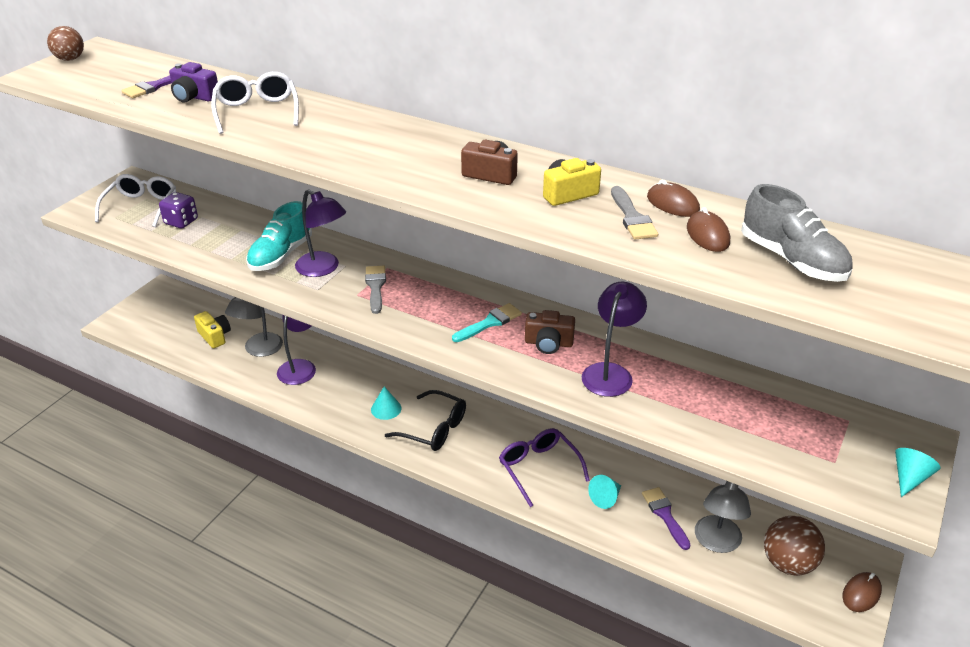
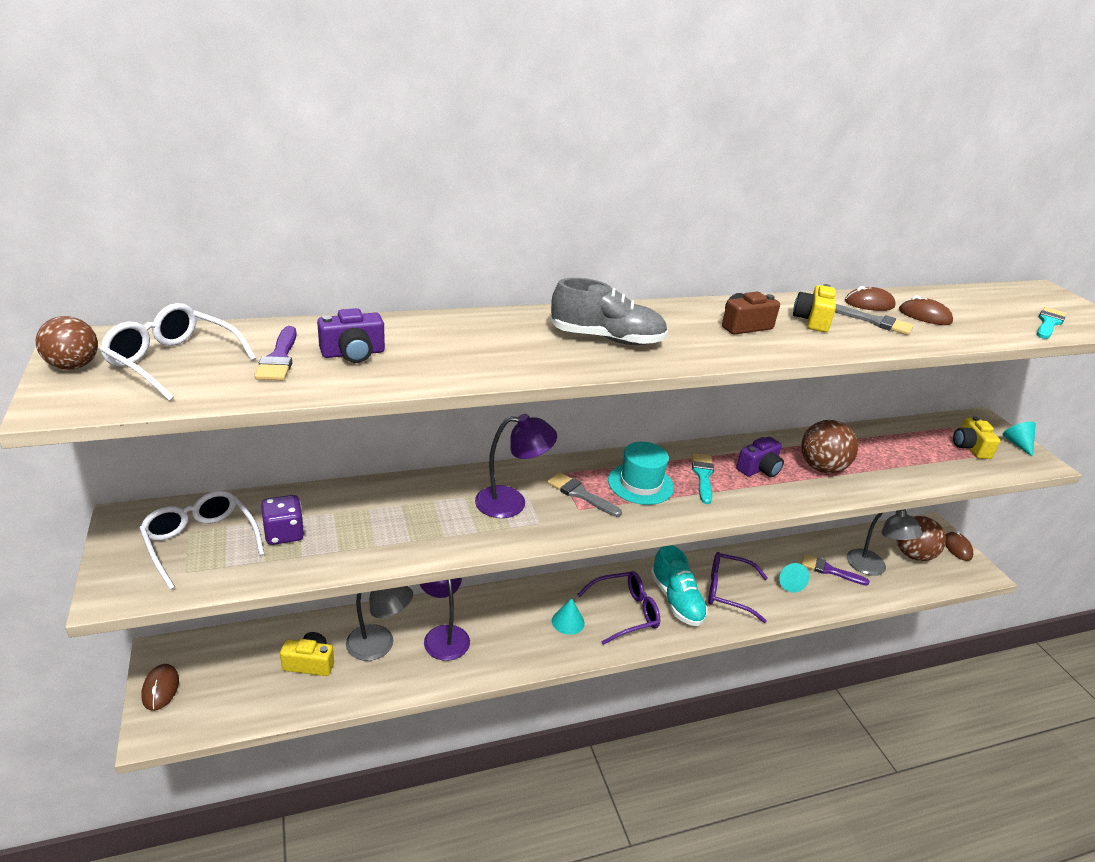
camera: 50 degrees left, 5 degrees down
(139, 305) = (160, 689): none -> brown mouse
(257, 111) = (454, 344): white glasses -> white glasses (173, 361)
(259, 350) = (379, 646): grey lamp -> grey lamp turned 45 degrees counterclockwise
(281, 255) = (452, 511): turquoise shoe -> turquoise shoe (676, 600)
(430, 303) = (640, 484): none -> turquoise hat
(434, 429) = (625, 612): black glasses -> purple glasses
(548, 343) = (759, 469): brown camera -> purple camera
(610, 372) = (821, 468): purple lamp -> brown ball
(792, 260) = (981, 314): grey shoe -> grey shoe (607, 339)
(829, 446) = (970, 447): none -> yellow camera
(864, 301) = (1048, 323): none -> turquoise brush

